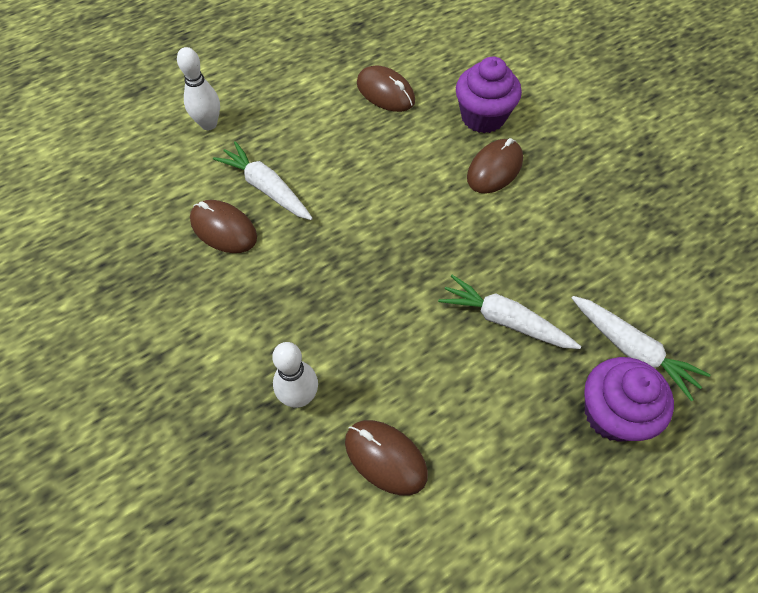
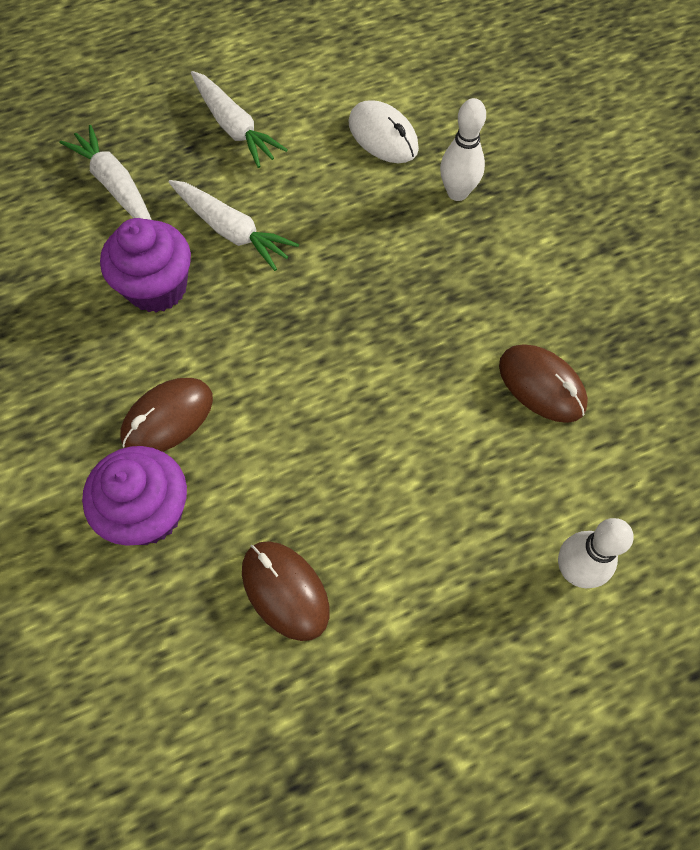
camera: 170 degrees left, 5 degrees up
(266, 188) = (485, 438): white carrot -> white carrot (234, 127)
(385, 458) = (383, 136): brown mouse -> white mouse
(612, 413) = (165, 139): purple cupcake -> purple cupcake (157, 287)

